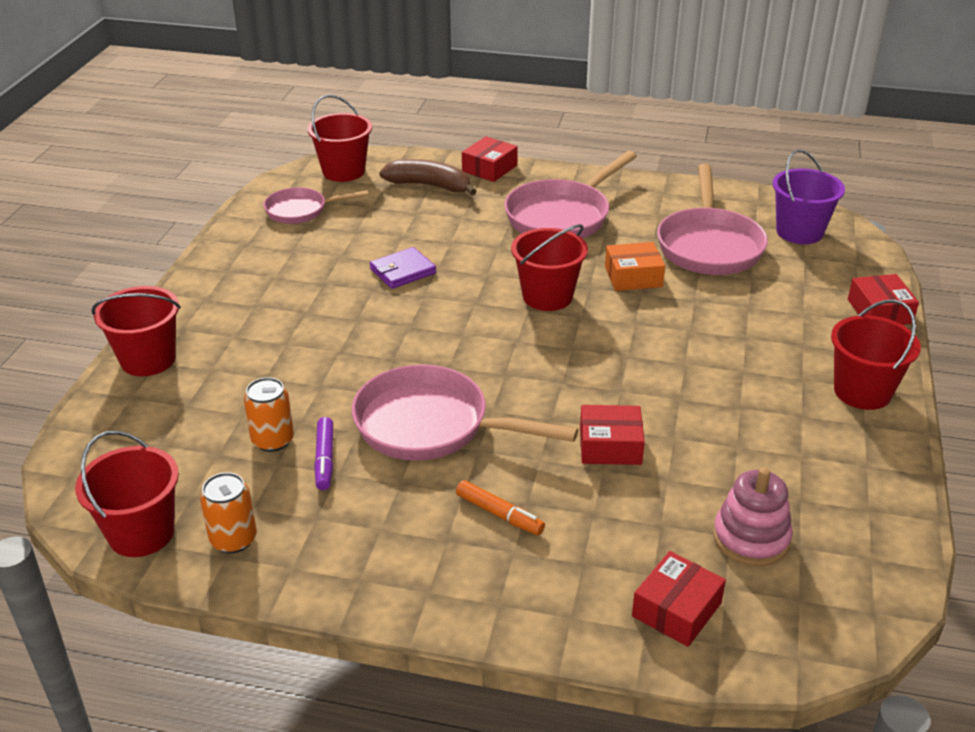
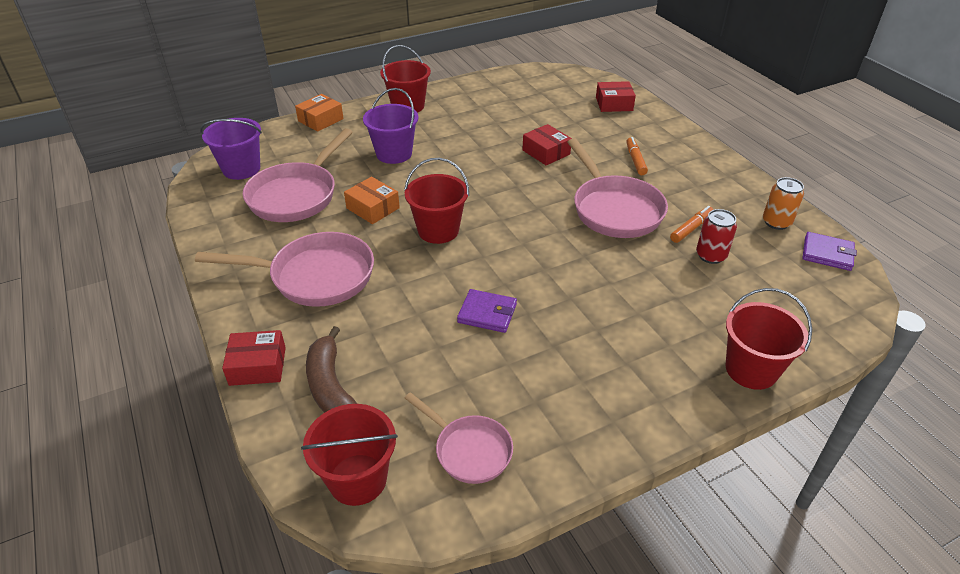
camera: 130 degrees left, 5 degrees up
(141, 533) = (827, 254): red bucket -> purple wallet
(273, 440) = (711, 255): orange can -> red can
(325, 459) = (691, 228): purple marker -> orange marker
(709, 245) = (296, 195): pink pan -> pink pan turned 150 degrees clockwise
(734, 330) = (394, 154): none -> purple bucket
(751, 538) = (551, 102): pink stacking toy -> none
(879, 311) = (320, 120): red box -> orange box

